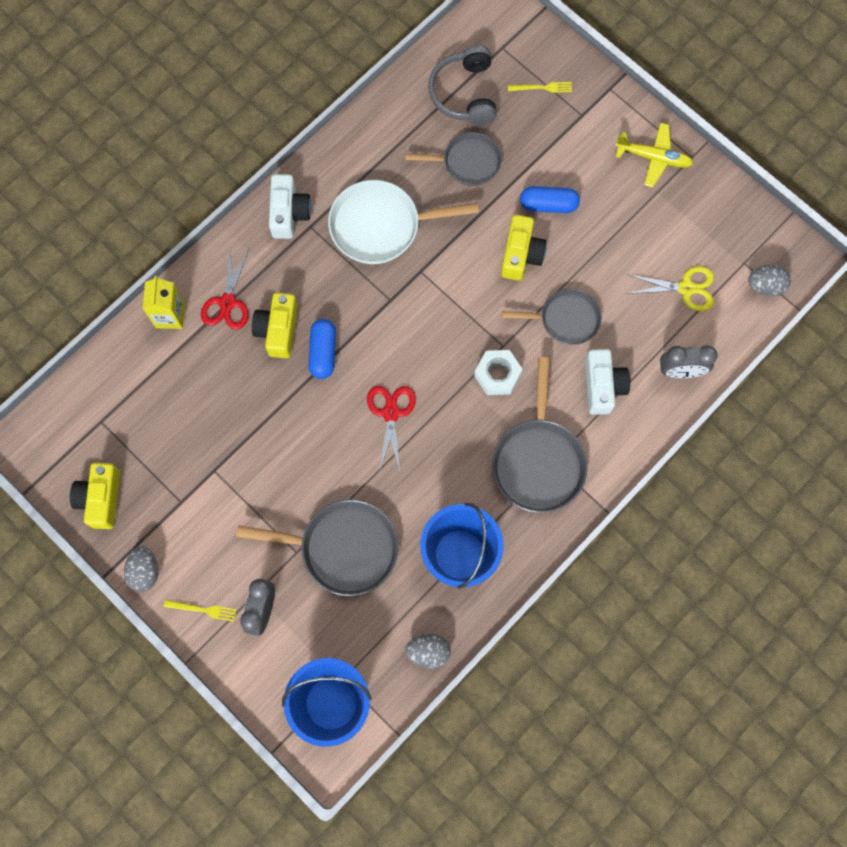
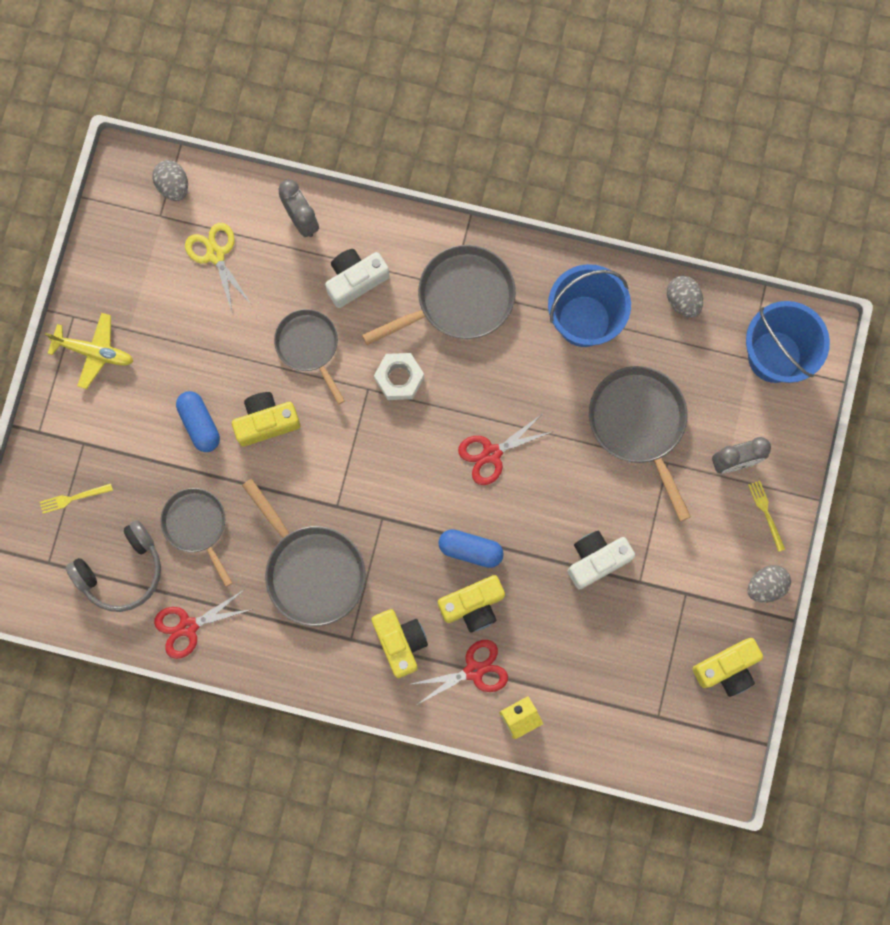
camera: 120 degrees left, 5 degrees up
(284, 260) = (400, 642): none -> yellow camera
(289, 213) = (348, 668): white camera -> white camera (596, 560)
(323, 352) = (470, 550): blue capsule -> blue capsule turned 45 degrees clockwise
(381, 226) = (311, 570): white pan -> grey pan
(393, 118) = (188, 626): none -> red scissors
(542, 88) = (73, 498): yellow fork -> yellow fork turned 75 degrees counterclockwise
(653, 158) = (94, 352): yellow plane -> yellow plane turned 120 degrees clockwise

